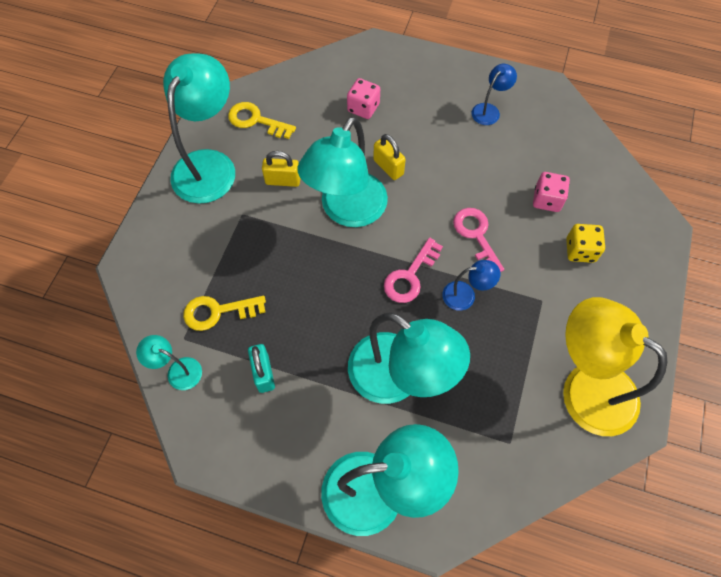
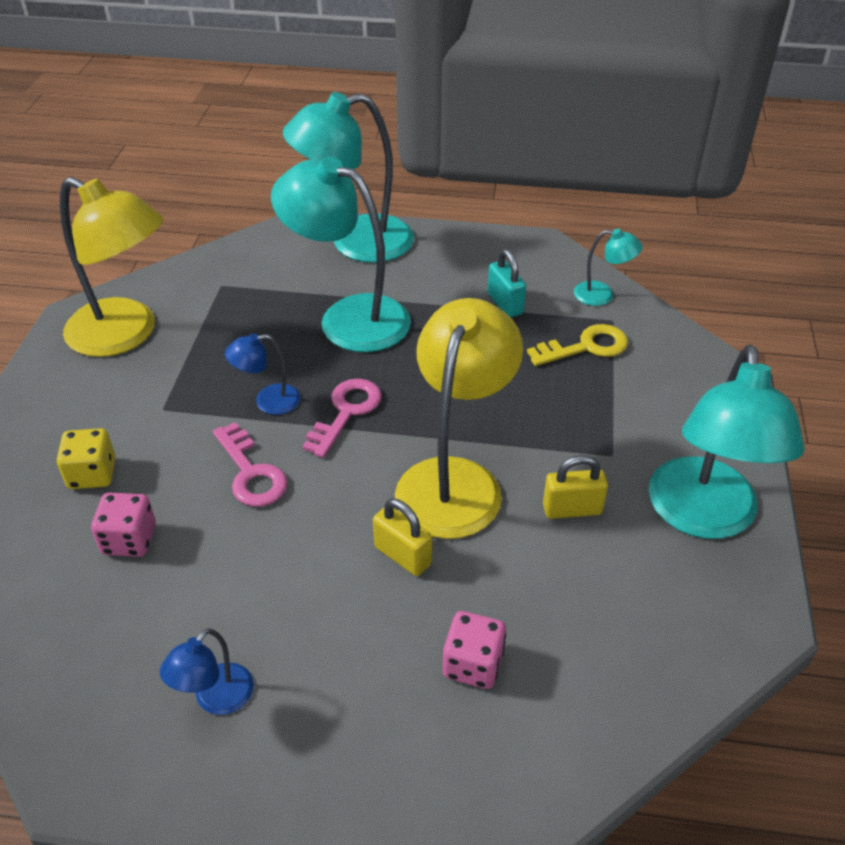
camera: 170 degrees right, 20 degrees down
(256, 120) = (666, 606): yellow key -> none
(347, 211) = (455, 480): turquoise lamp -> yellow lamp

